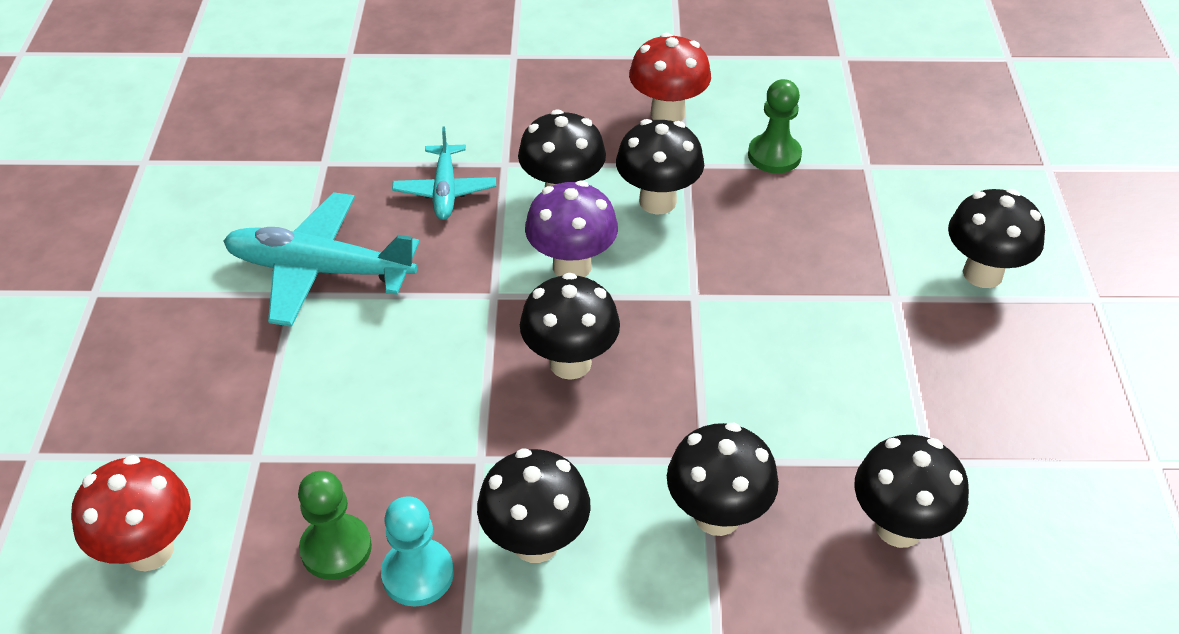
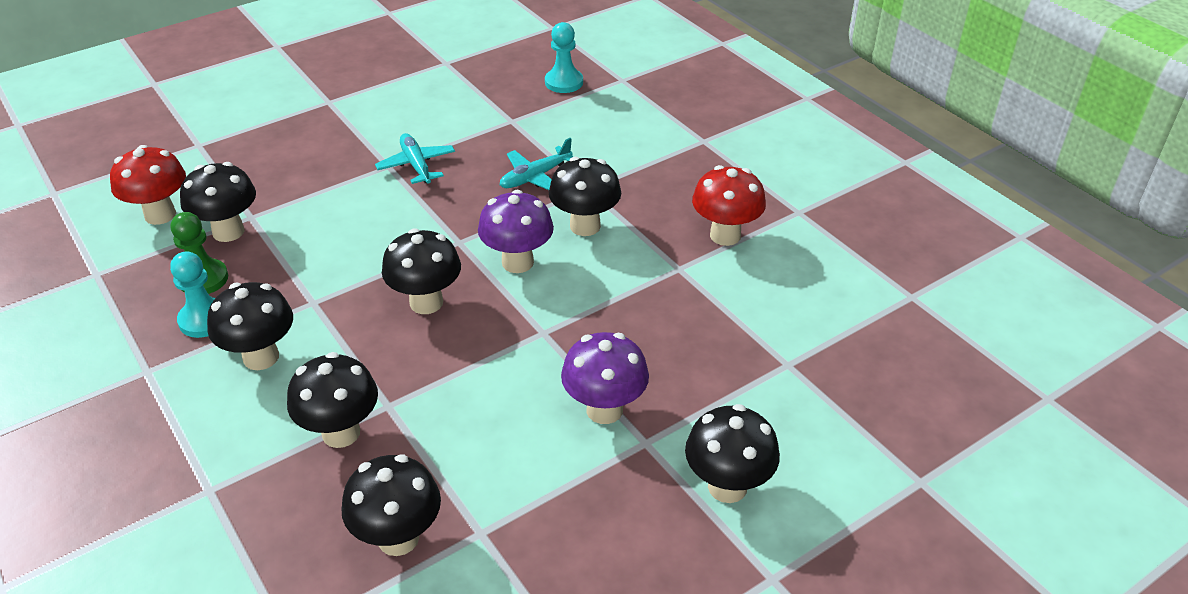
camera: 55 degrees right, 5 degrees down
(302, 94) = (564, 82): none -> turquoise pawn
(320, 270) = (416, 165): turquoise plane -> turquoise plane, size x0.59
(657, 201) = (624, 272): black mushroom -> black mushroom (228, 232)
(774, 155) = (740, 308): green pawn -> none
(835, 304) = (604, 410): none -> purple mushroom

